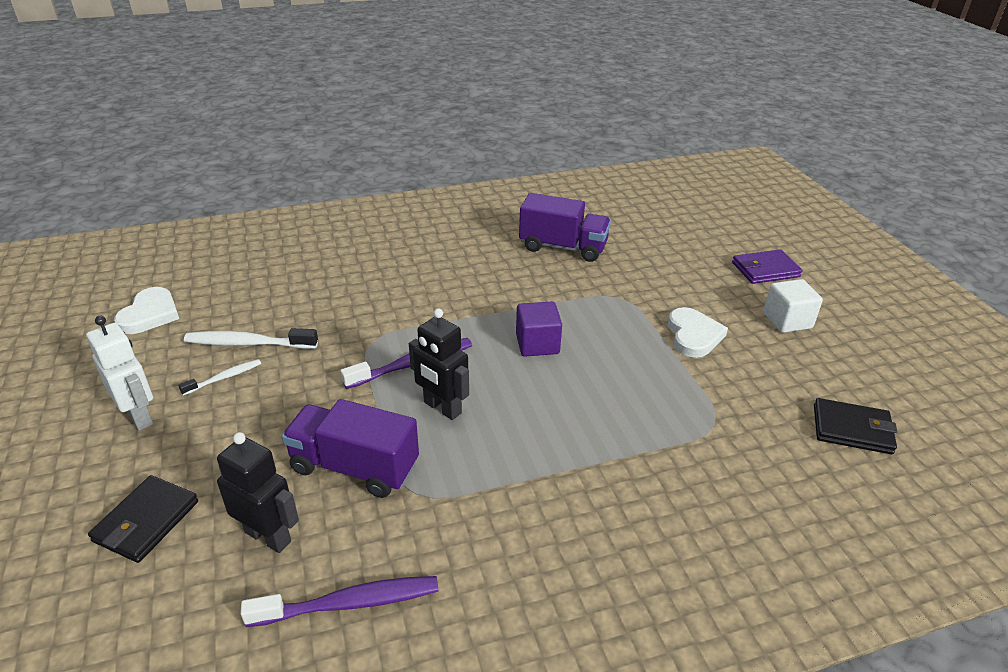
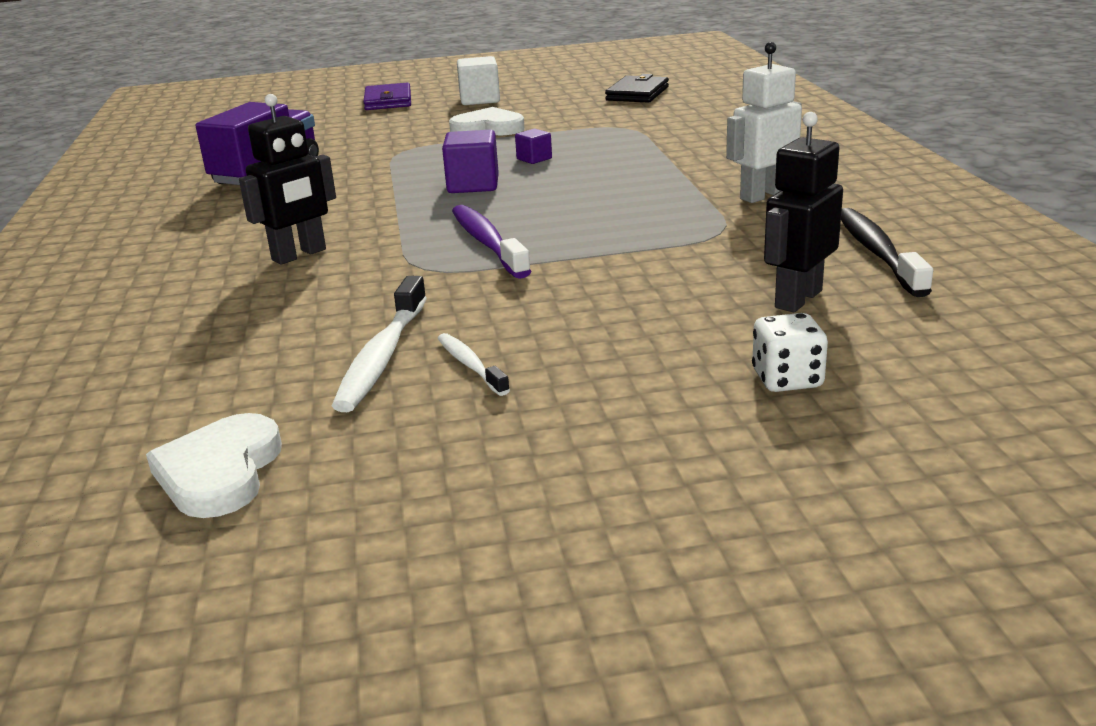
camera: 80 degrees left, 10 degrees down
(139, 416) = (553, 426): white robot -> white robot (763, 195)
(146, 521) = (787, 379): black wallet -> white dice
(150, 314) = (220, 472): white heart -> white heart turned 105 degrees counterclockwise
(350, 603) = (877, 252): purple toothbrush -> black toothbrush
(354, 467) = (679, 263): purple truck -> none
(442, 408) = (579, 225): black robot -> black robot (299, 255)
(606, 371) = (534, 159): none -> purple cube

